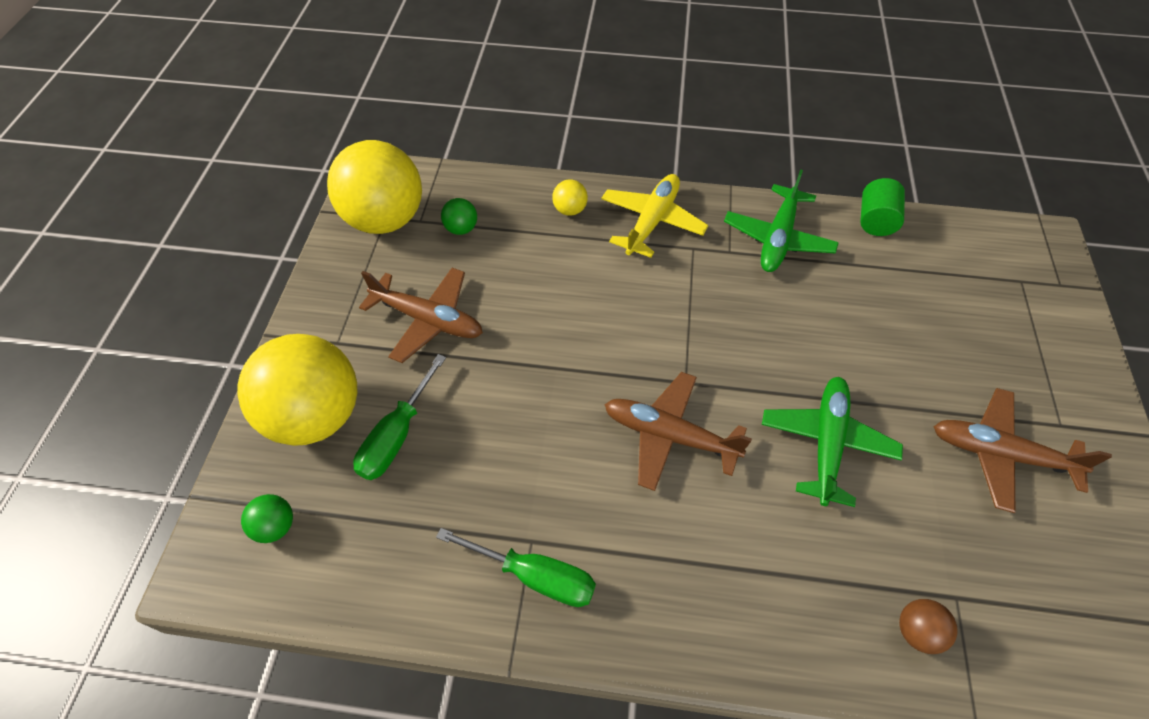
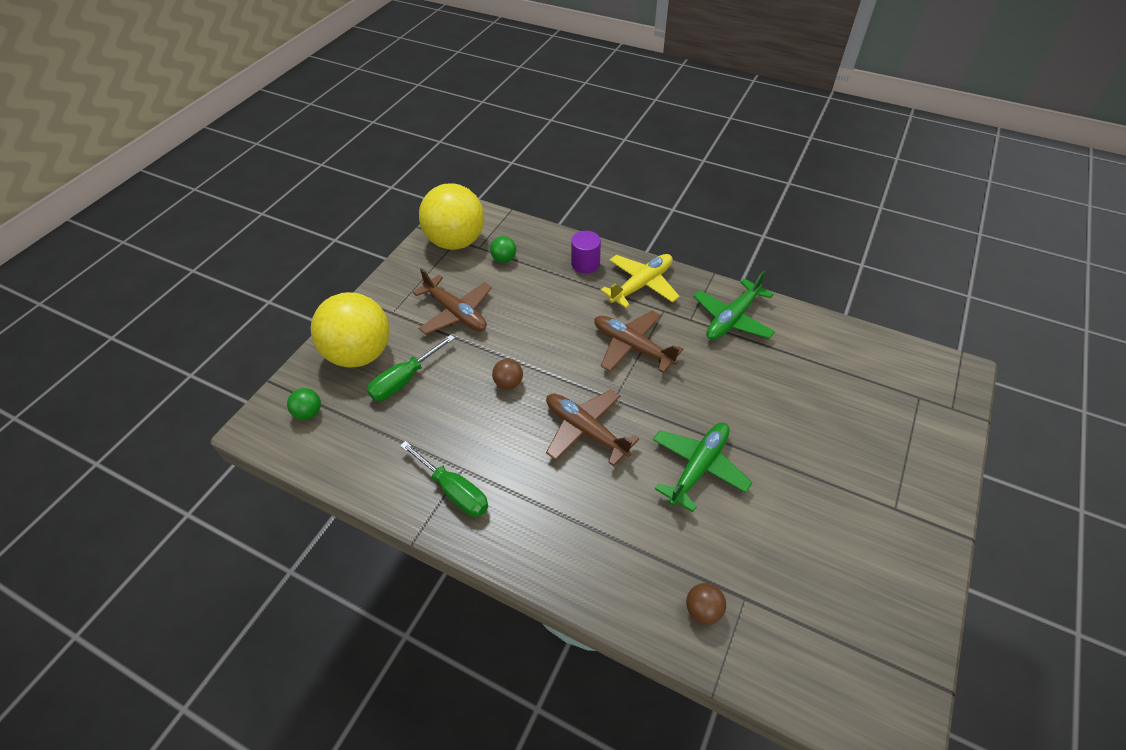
camera: 20 degrees right, 5 degrees down
(542, 399) = (508, 383): none -> brown ball
(570, 210) = (585, 263): yellow ball -> purple cylinder
(875, 221) = (817, 324): green cylinder -> none
(999, 454) = (832, 514): brown plane -> brown plane (632, 346)

